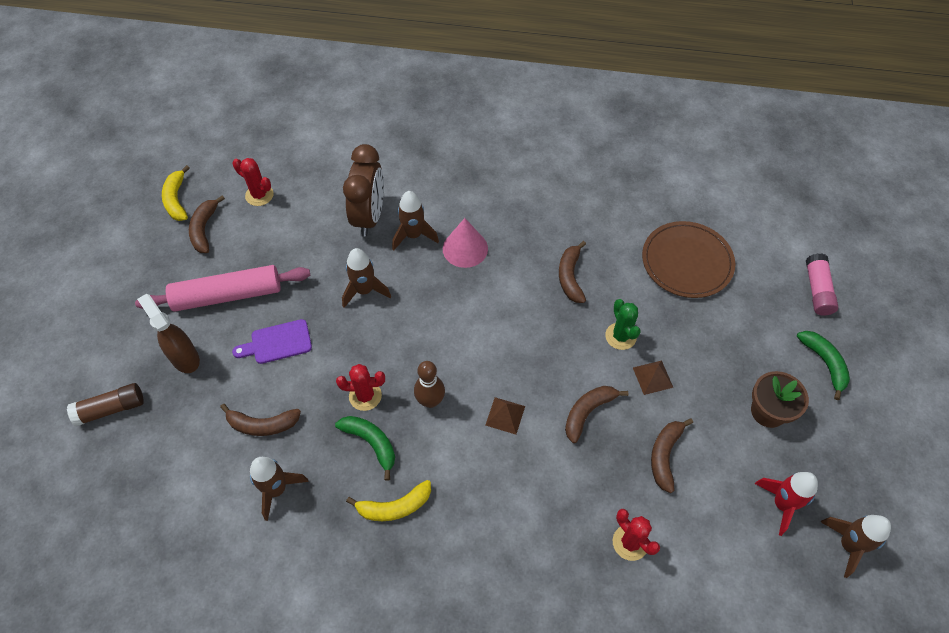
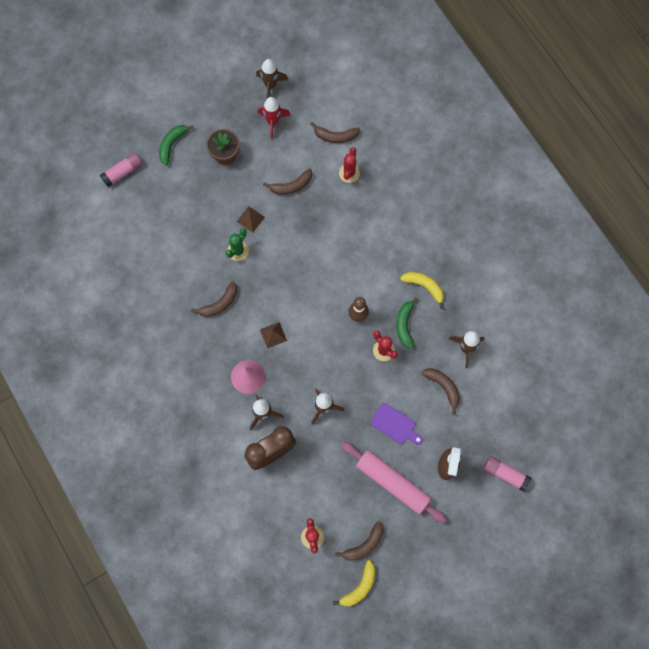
camera: 130 degrees left, 15 degrees up
(111, 409) = (505, 474): brown glue stick -> pink glue stick
(505, 415) = (334, 273): brown pyramid -> brown pyramid (273, 335)
(587, 412) = (298, 236): brown banana -> brown banana (335, 136)
(687, 262) = (156, 249): brown plate -> none

